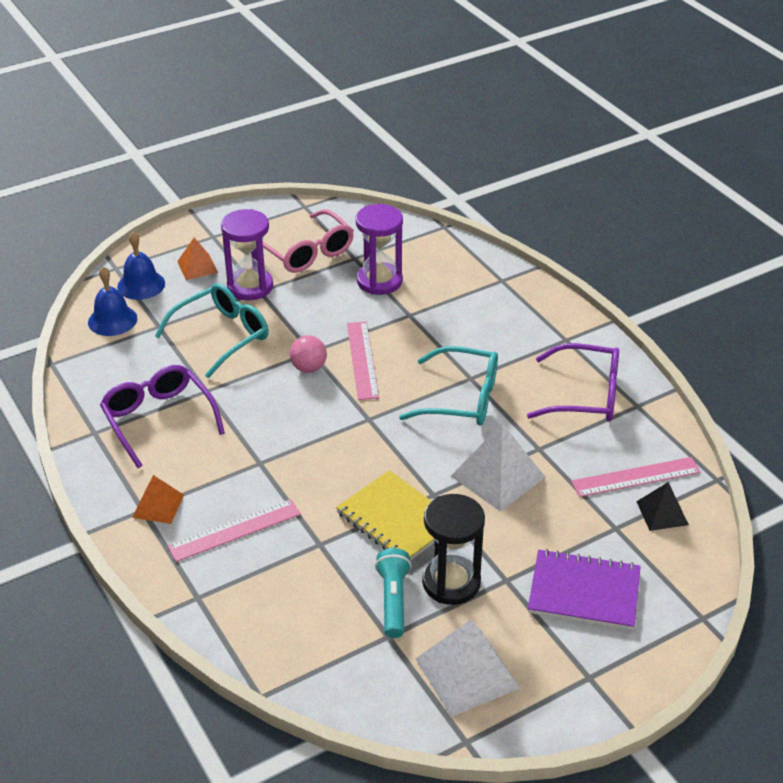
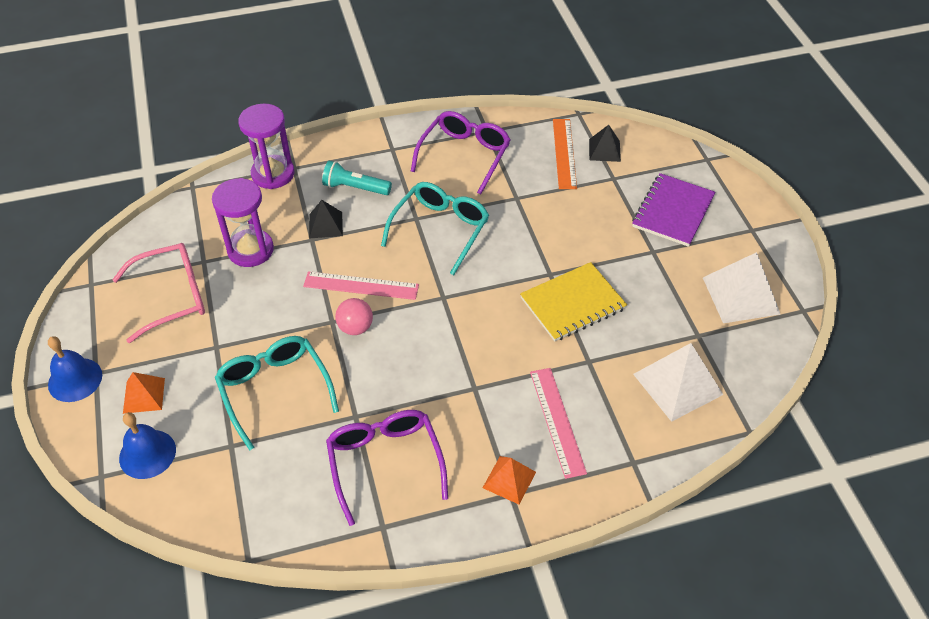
camera: 75 degrees left, 10 degrees up
(112, 320) = (198, 490): blue bell -> blue bell (75, 379)
(159, 420) = (385, 464): purple glasses -> purple glasses turned 90 degrees clockwise
(250, 286) = (205, 353): purple hourglass -> purple hourglass (273, 174)
(393, 600) = (661, 324): turquoise flashlight -> turquoise flashlight (355, 188)
(432, 319) = (325, 225): none -> black pyramid
(451, 582) = (649, 284): black hourglass -> none
(497, 476) = (541, 229): white pyramid -> white pyramid (677, 384)
(636, 477) = (564, 153): pink ruler -> orange ruler

